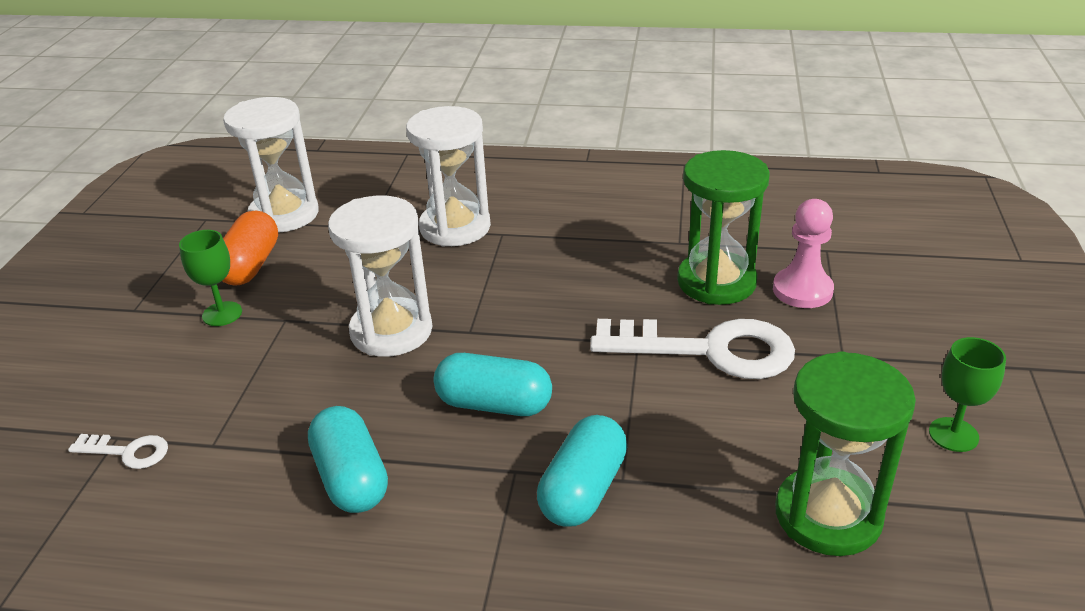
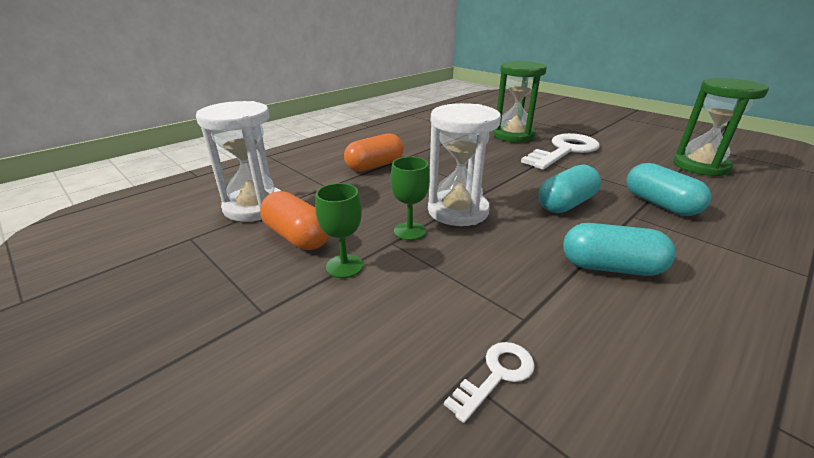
camera: 55 degrees left, 5 degrees down
(455, 227) = (375, 166): white hourglass -> orange capsule
(802, 290) = (538, 126): pink pawn -> none
(953, 434) = (656, 136): green goblet -> green goblet (409, 231)

